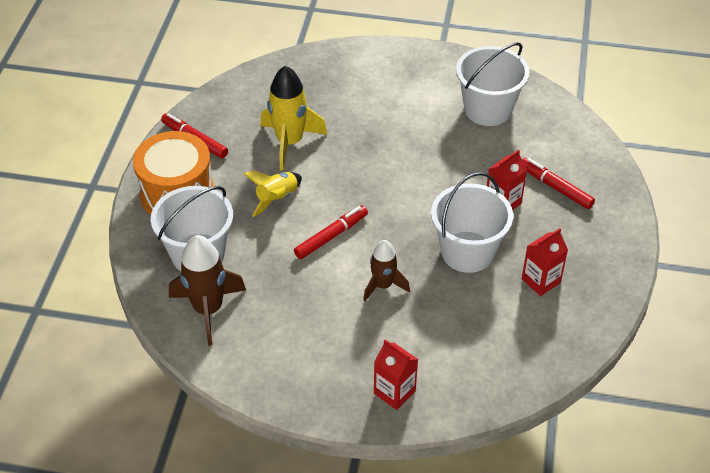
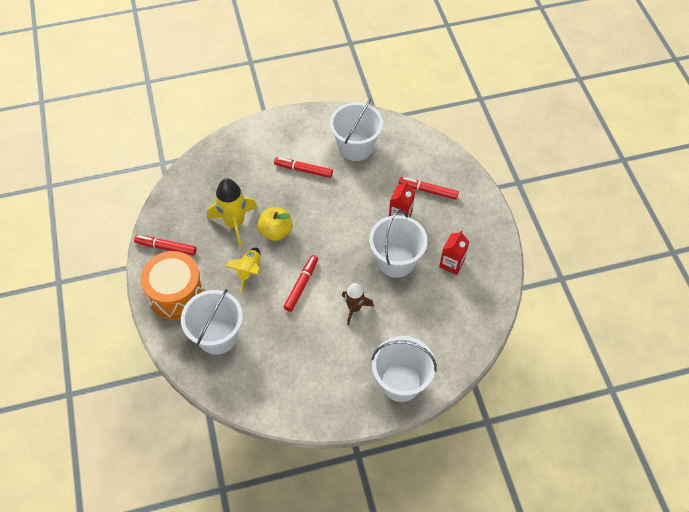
camera: 25 degrees left, 10 degrees up
(208, 309) = (247, 375): brown rocket -> none
(334, 168) = (276, 232): none -> yellow apple
(394, 392) = (401, 382): red carton -> white bucket
(407, 113) = (303, 170): none -> red marker

